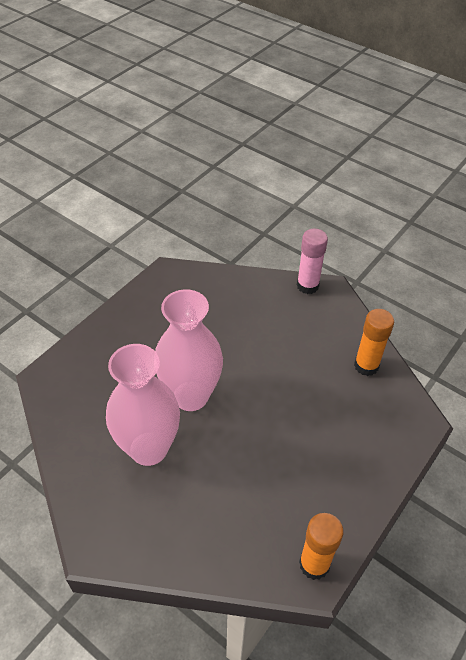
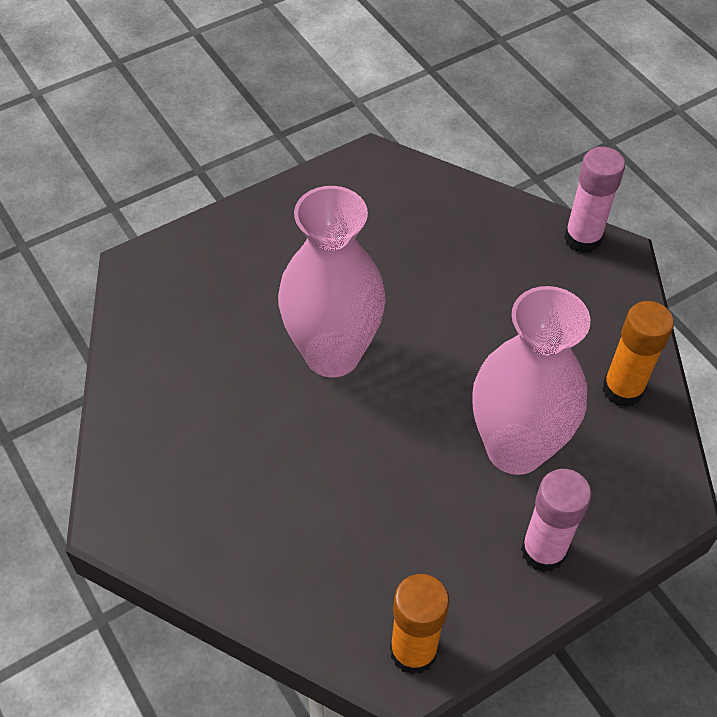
camera: 20 degrees right, 5 degrees up
(149, 448) = (242, 411): pink vase -> pink vase (515, 449)
(363, 475) = (543, 551): none -> pink glue stick

